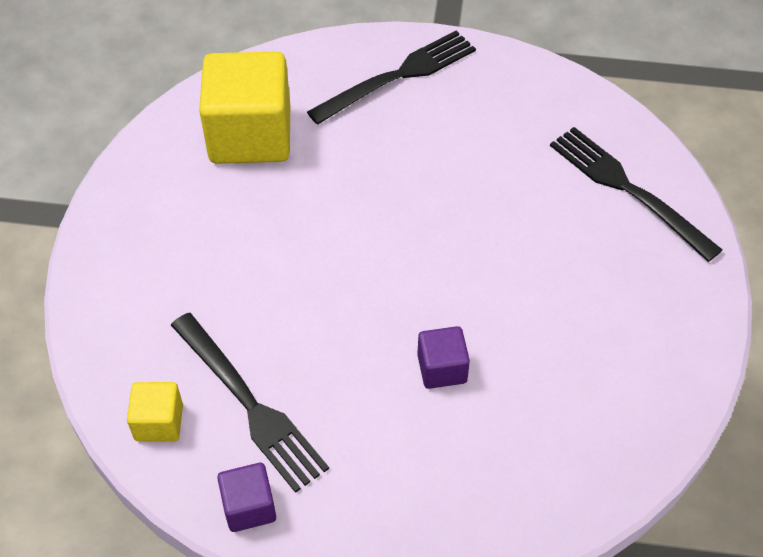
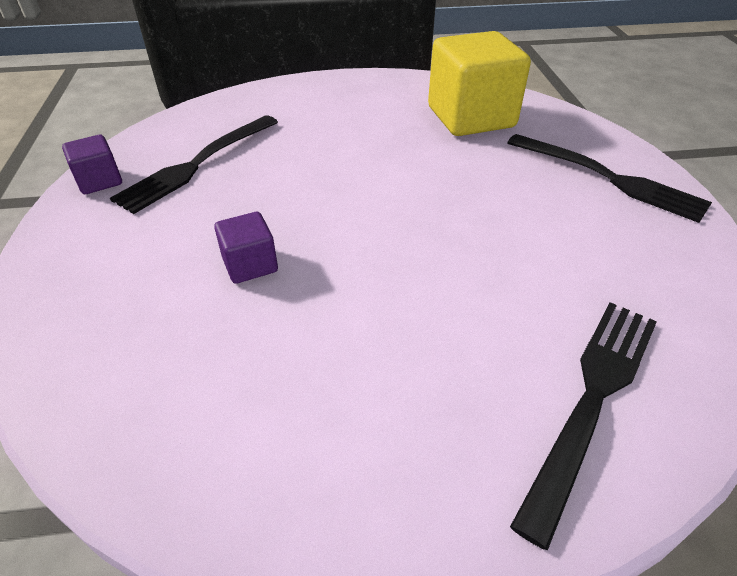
camera: 75 degrees right, 10 degrees down
(159, 422) = (178, 130): yellow cube -> none

